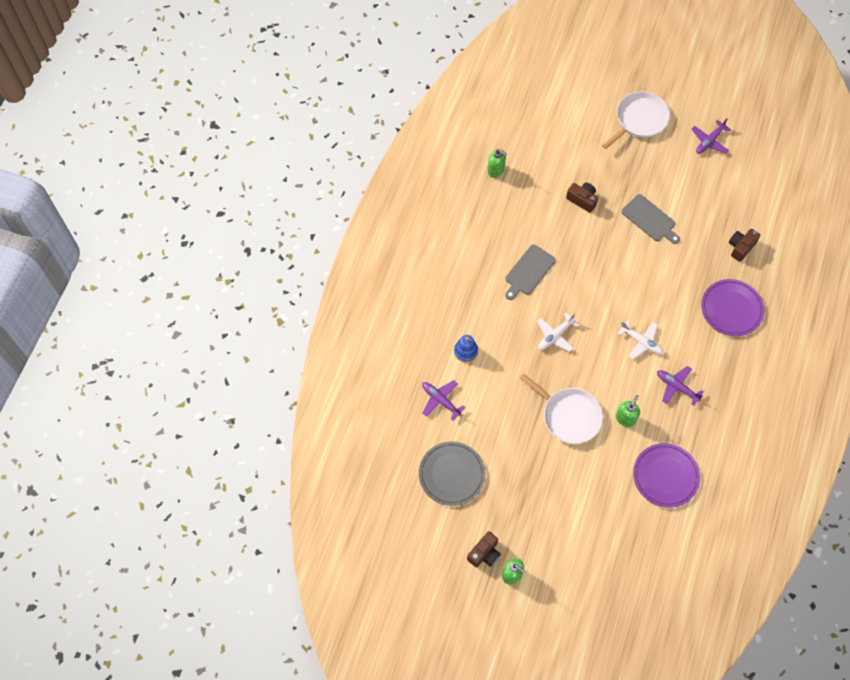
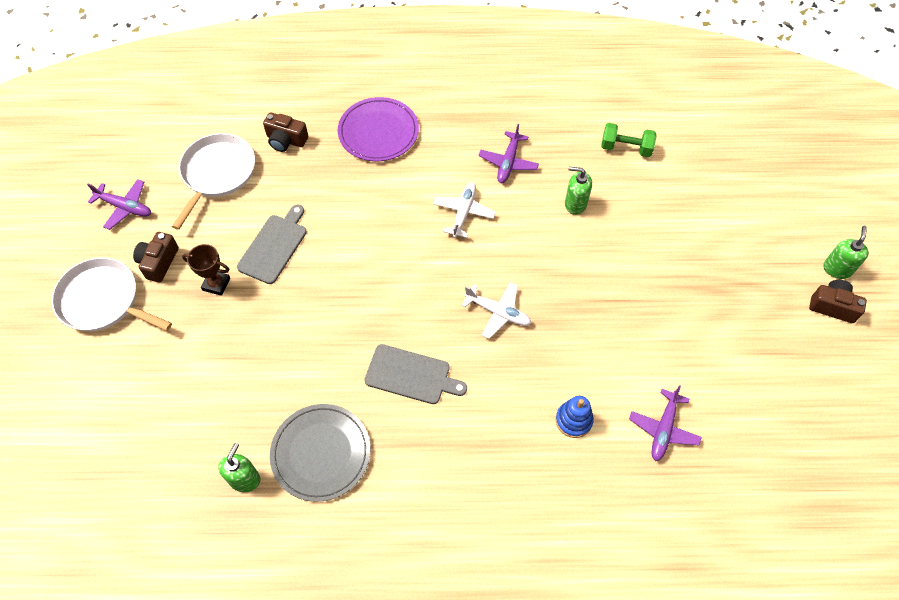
camera: 110 degrees left, 5 degrees down
(451, 474) = (758, 378): grey plate -> grey plate (321, 453)
(569, 415) = (603, 265): white pan -> white pan (217, 173)
(582, 200) = (266, 338): brown camera -> brown camera (159, 262)
(631, 181) = (216, 284): none -> brown trophy
(665, 476) = (626, 148): purple plate -> green dumbbell

